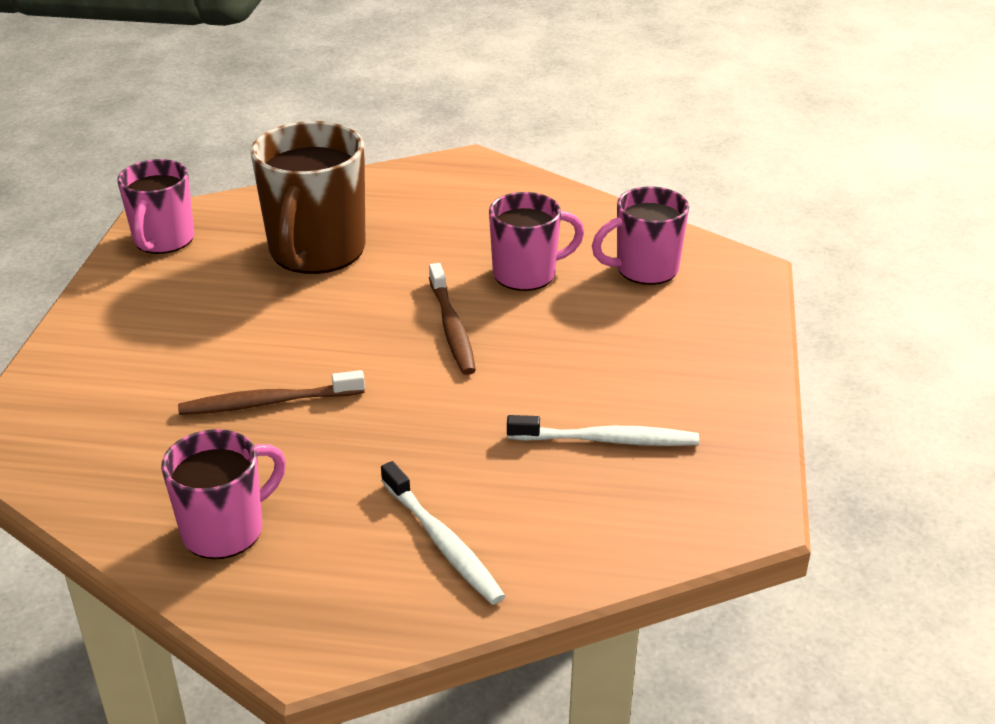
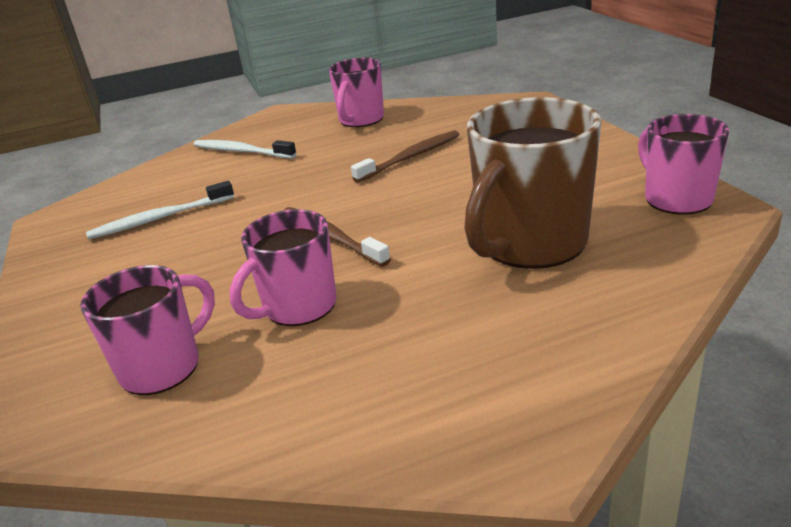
camera: 155 degrees right, 5 degrees down
(316, 252) = (530, 244): brown mug -> brown mug turned 120 degrees counterclockwise

